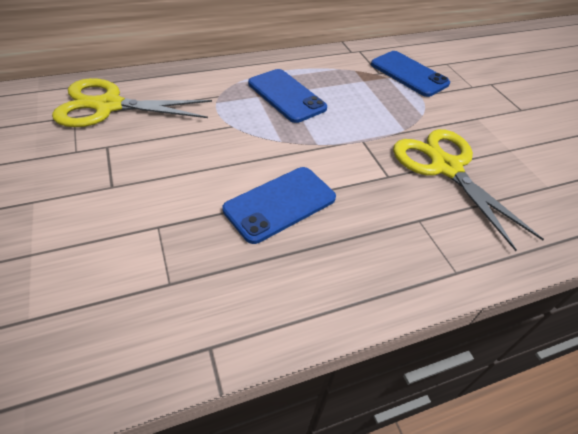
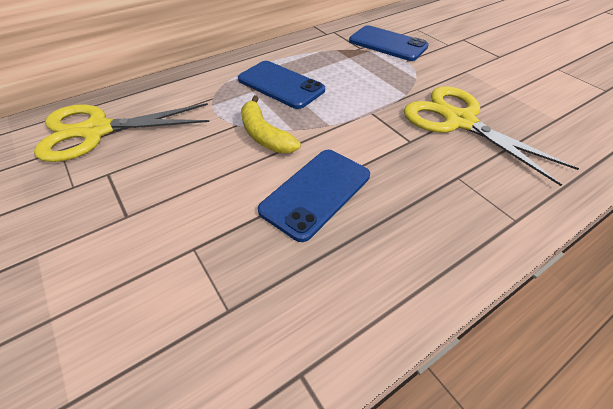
camera: 10 degrees left, 0 degrees up
(253, 141) = (264, 135): none -> yellow banana

